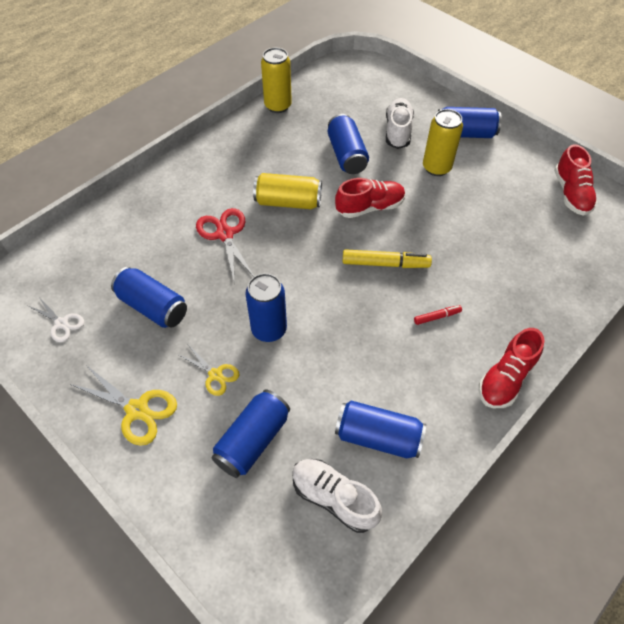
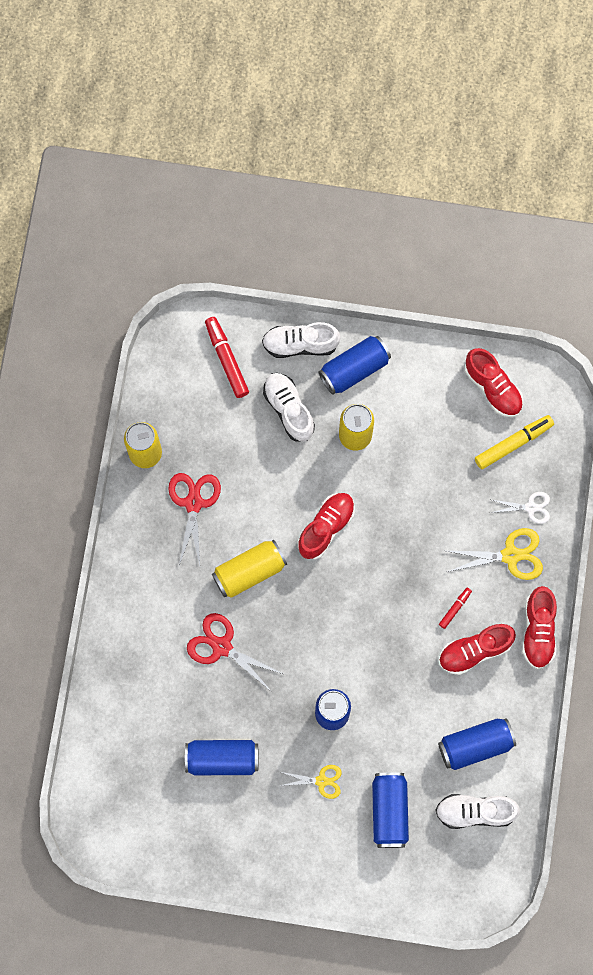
camera: 35 degrees left, 20 degrees up
(62, 323) = (162, 825): white scissors -> white scissors (531, 507)
(137, 410) = (287, 849): yellow scissors -> yellow scissors (511, 555)
(285, 145) = (193, 503): none -> red scissors
(347, 155) = (261, 476): blue can -> none
(376, 88) = (226, 359): none -> red marker
(385, 263) = (380, 582): yellow marker -> yellow marker (513, 443)
(433, 358) = (474, 651): none -> red shoe
(434, 104) = (300, 344): none -> white shoe

